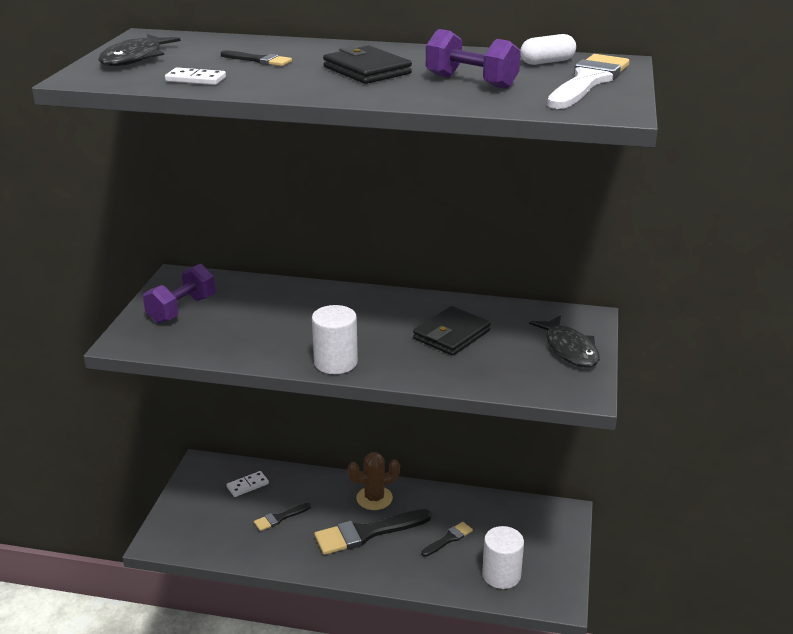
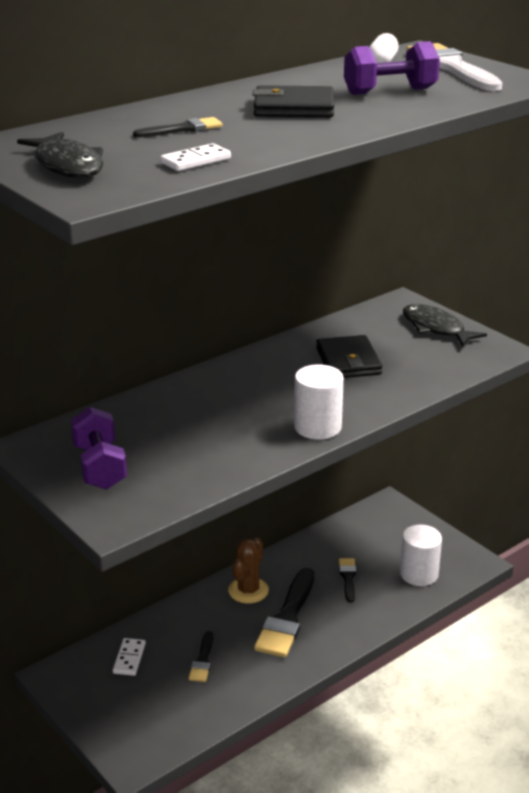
camera: 50 degrees left, 0 degrees up
(569, 349) = (436, 328): black fish -> black fish turned 150 degrees counterclockwise

